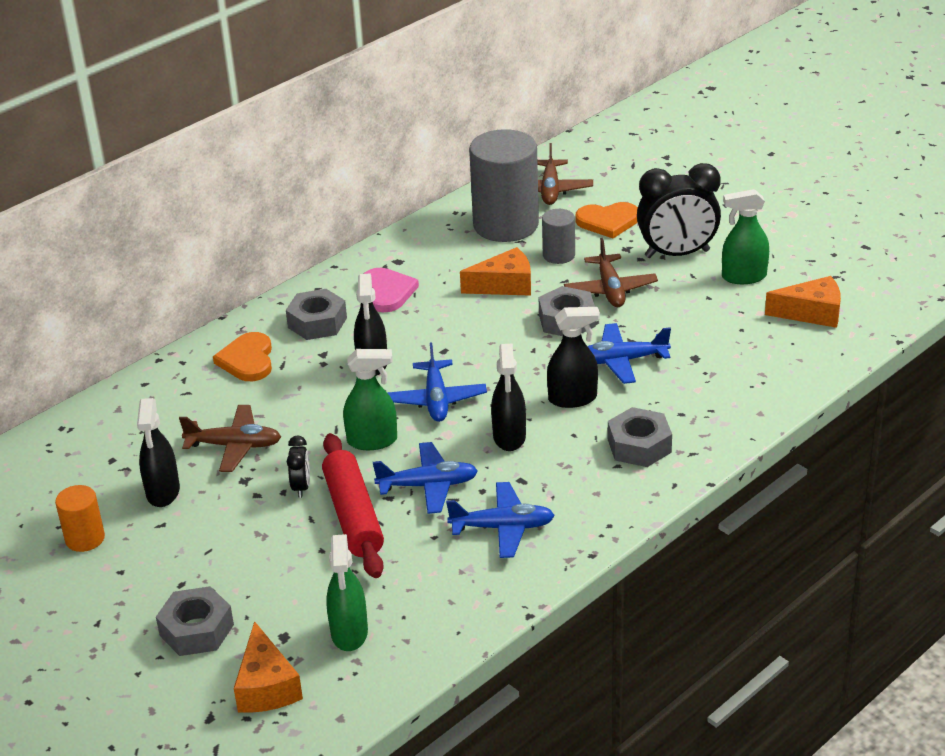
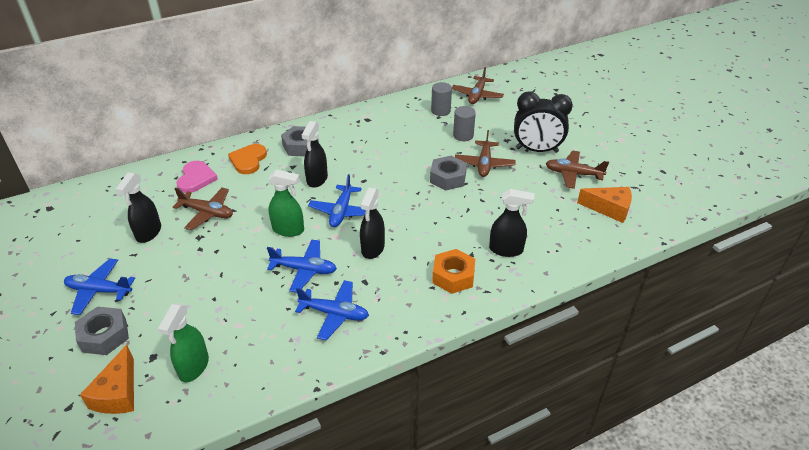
camera: 15 degrees right, 5 degrees up
(85, 538) = (86, 252): orange cylinder -> none
(301, 487) = (228, 250): black clock -> none
(353, 516) = (247, 279): red rolling pin -> none
(387, 292) = (350, 136): pink heart -> pink heart (196, 178)
(505, 225) = (440, 111): grey cylinder -> grey cylinder, size x0.48
(505, 285) = (421, 147): orange cheese -> none
(573, 398) = (426, 231): black spray bottle -> black spray bottle (506, 249)
(608, 222) = (503, 121): orange heart -> none
(621, 361) = (469, 213): blue plane -> blue plane (99, 291)
(639, 446) = (453, 276): grey nut -> orange nut
(743, 277) = (573, 174): green spray bottle -> brown plane

